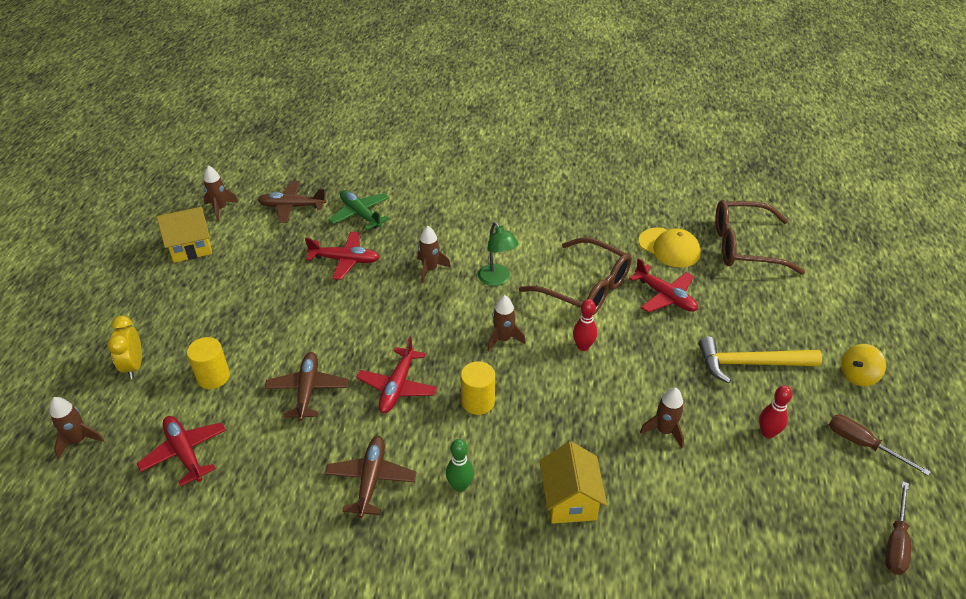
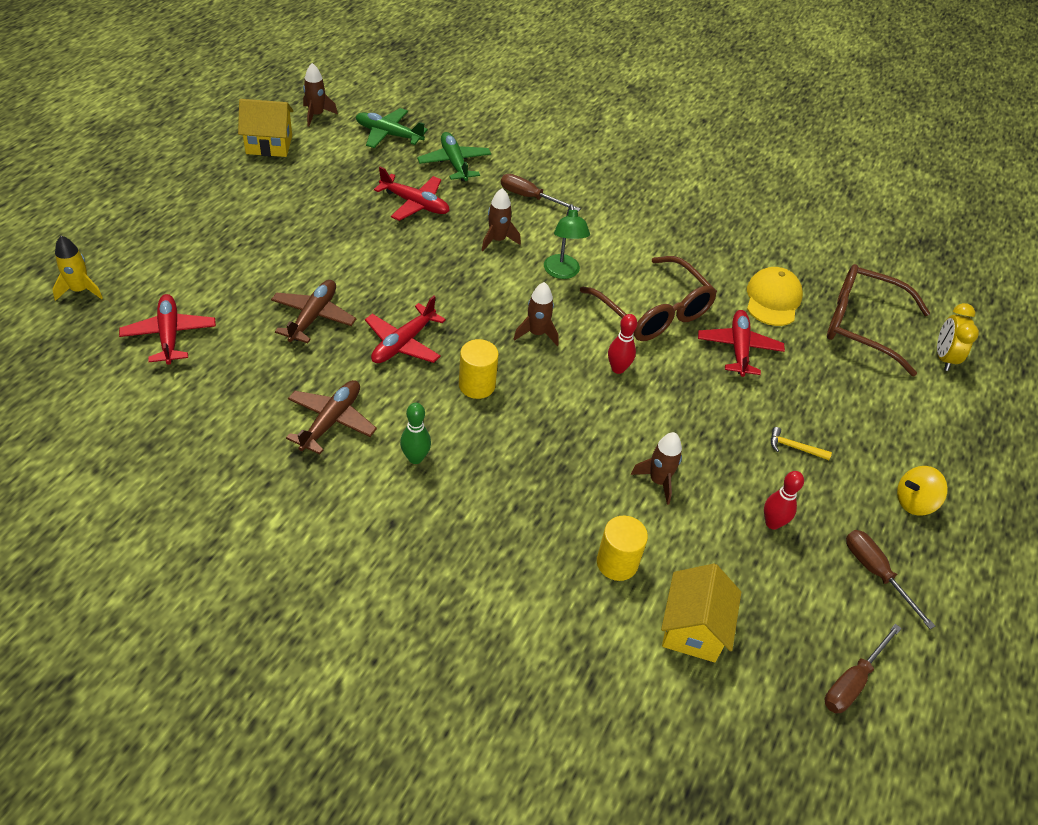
camera: 15 degrees right, 5 degrees up
(78, 440) = (80, 290): brown rocket -> yellow rocket
(134, 366) = (161, 239): yellow clock -> yellow clock (943, 358)
(213, 377) = (230, 274): yellow cylinder -> yellow cylinder (617, 563)
(292, 207) = (388, 134): brown plane -> green plane
(437, 224) = (529, 197): none -> brown screwdriver
(570, 500) = (519, 511): yellow house -> yellow house (693, 629)
(665, 296) = (738, 348): red plane -> red plane turned 150 degrees counterclockwise
(669, 247) = (773, 299): yellow cap -> yellow cap turned 135 degrees counterclockwise
(749, 363) = (794, 447): yellow hammer -> yellow hammer, size x0.45

